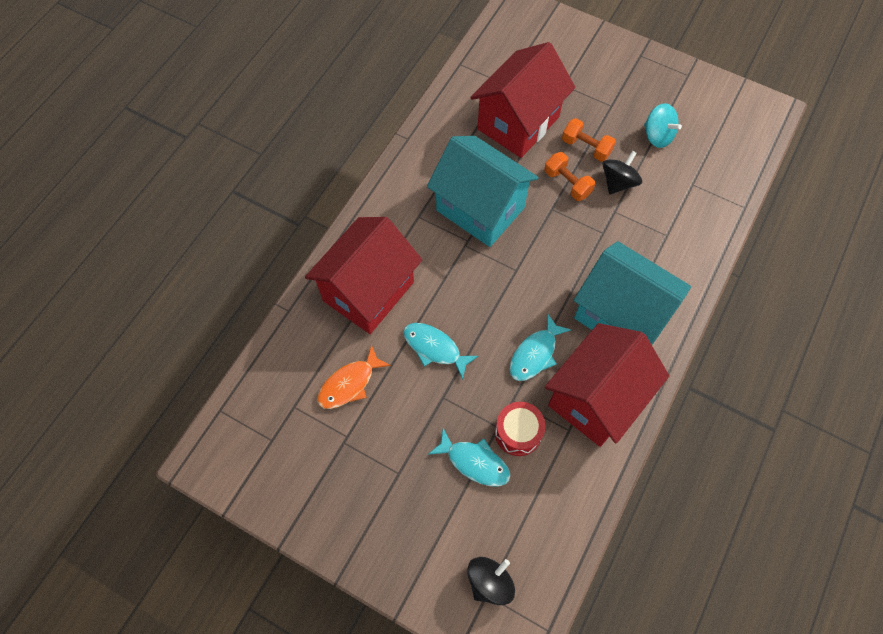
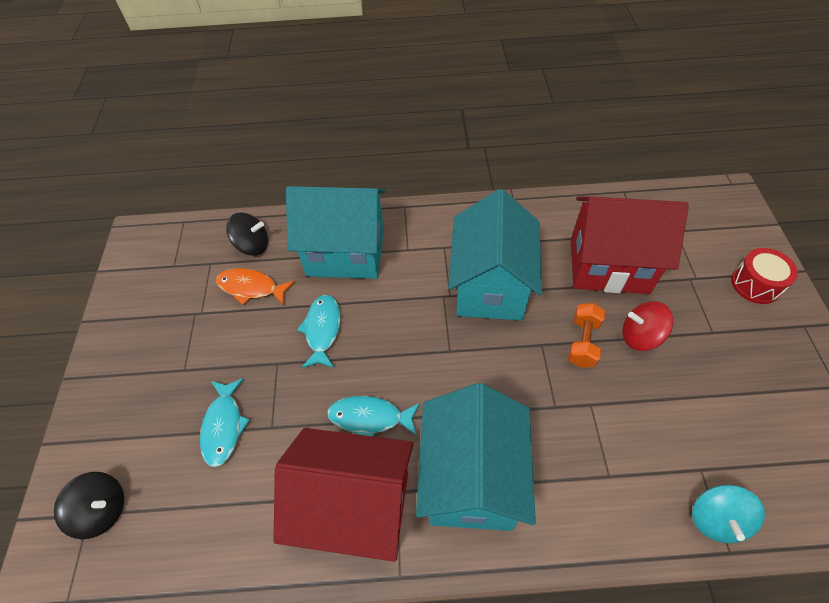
camera: 60 degrees right, 10 degrees down
(368, 291) = (345, 253): red house -> turquoise house
(518, 432) = (274, 449): red drum -> red drum (755, 284)
(586, 147) = (640, 336): orange dumbbell -> red spinning top
(618, 182) = (628, 389): black spinning top -> black spinning top (252, 245)
(657, 136) = (724, 397): turquoise spinning top -> turquoise spinning top (716, 519)

